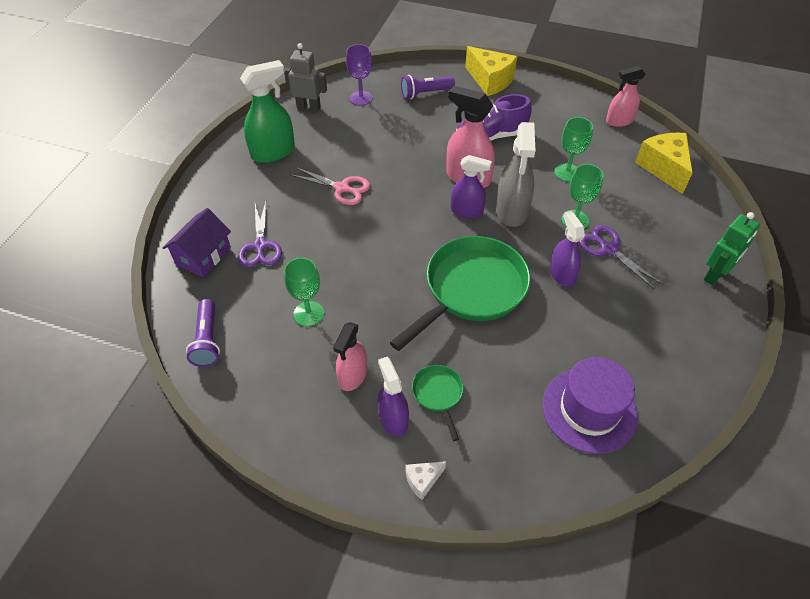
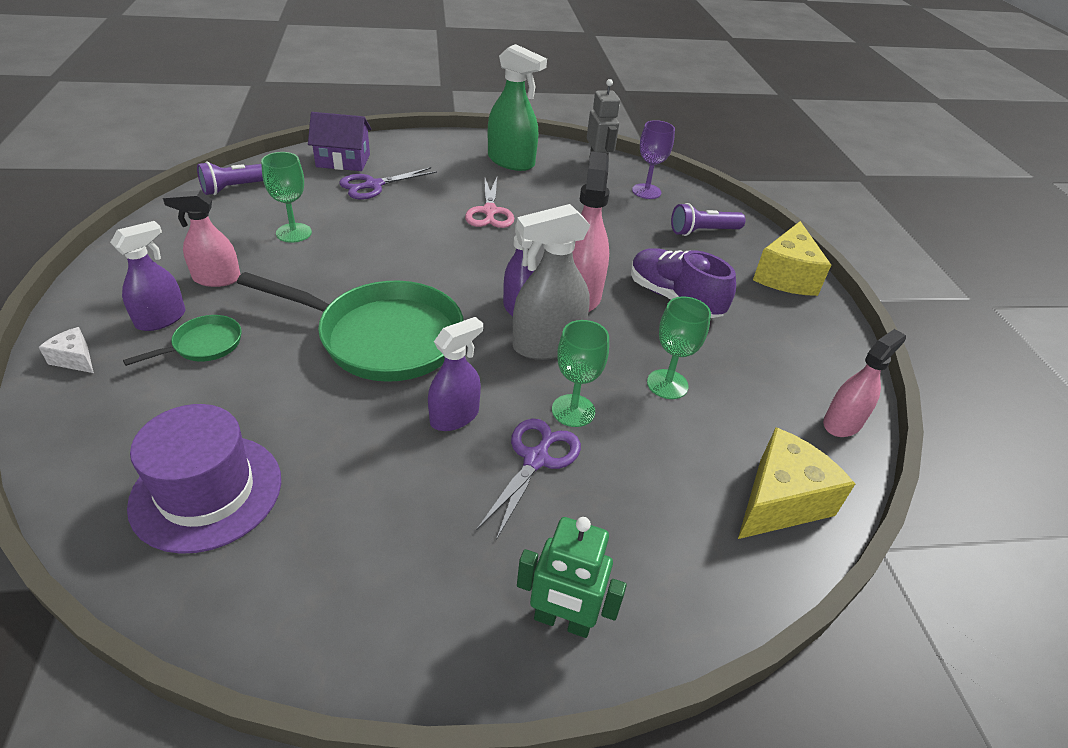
camera: 60 degrees right, 10 degrees down
(425, 93) = (702, 231): purple flashlight -> purple flashlight turned 60 degrees counterclockwise
(619, 121) = (842, 423): pink spray bottle -> pink spray bottle turned 90 degrees clockwise

